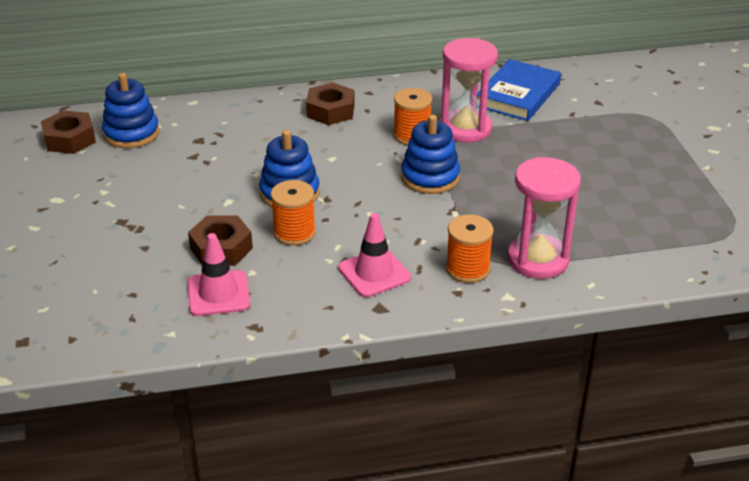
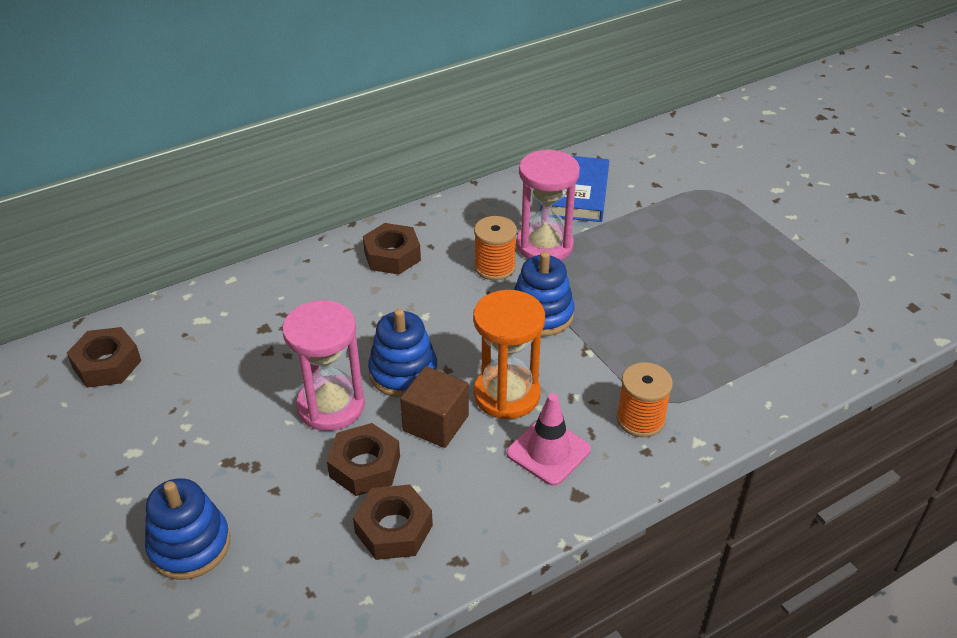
camera: 20 degrees left, 5 degrees up
(131, 133) = (179, 338): blue stacking toy -> blue stacking toy (190, 545)
(218, 294) = (393, 529): pink traffic cone -> brown nut
(294, 233) = (435, 423): orange spool -> brown cube
(364, 226) = (506, 394): none -> orange hourglass
(538, 259) = (702, 388): pink hourglass -> pink hourglass (331, 406)

